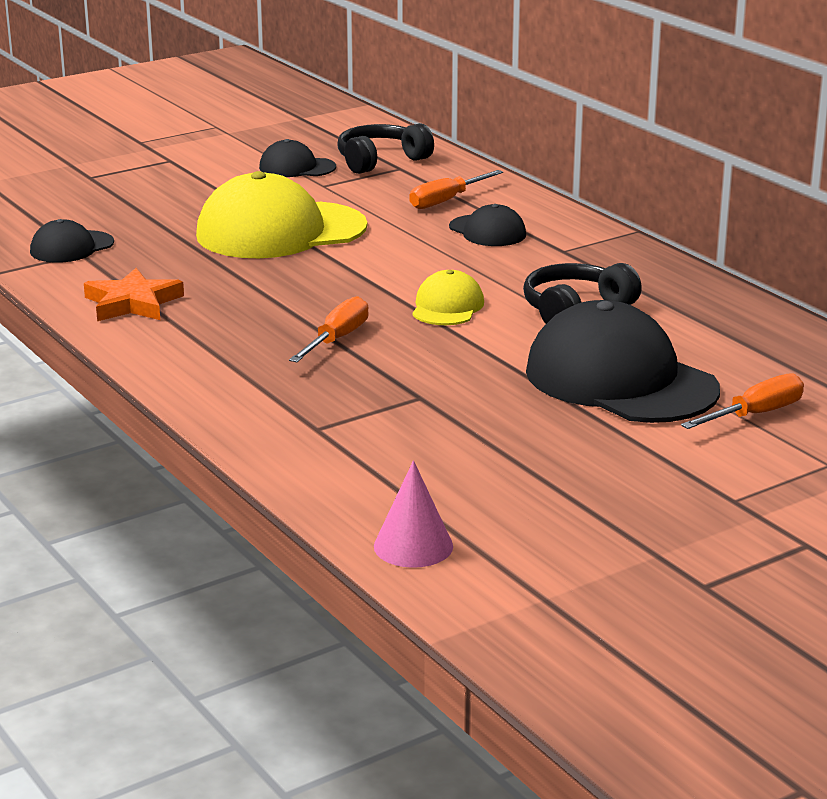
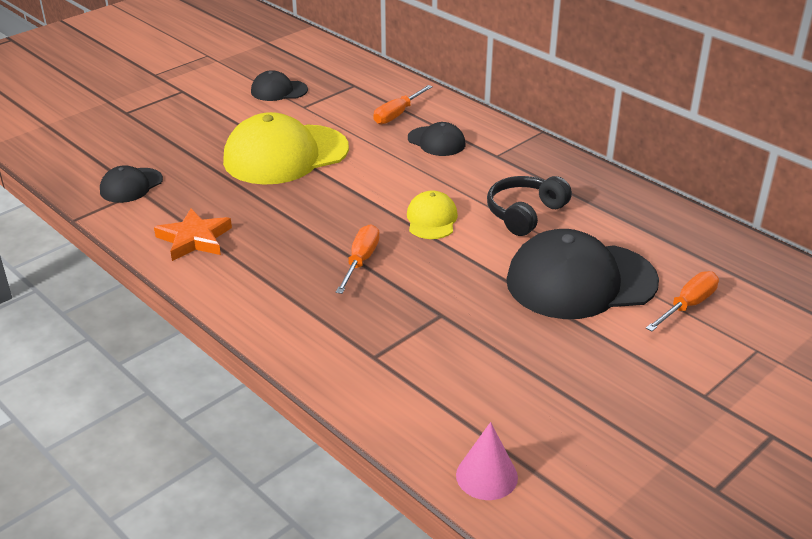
camera: 10 degrees left, 10 degrees up
(380, 161) = (338, 79): black headphones -> none
(620, 380) = (581, 281): black cap -> black cap turned 45 degrees counterclockwise

